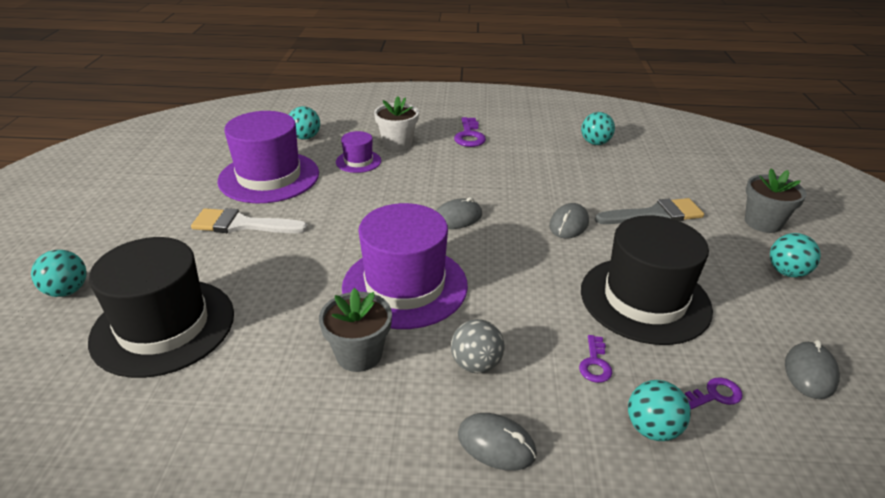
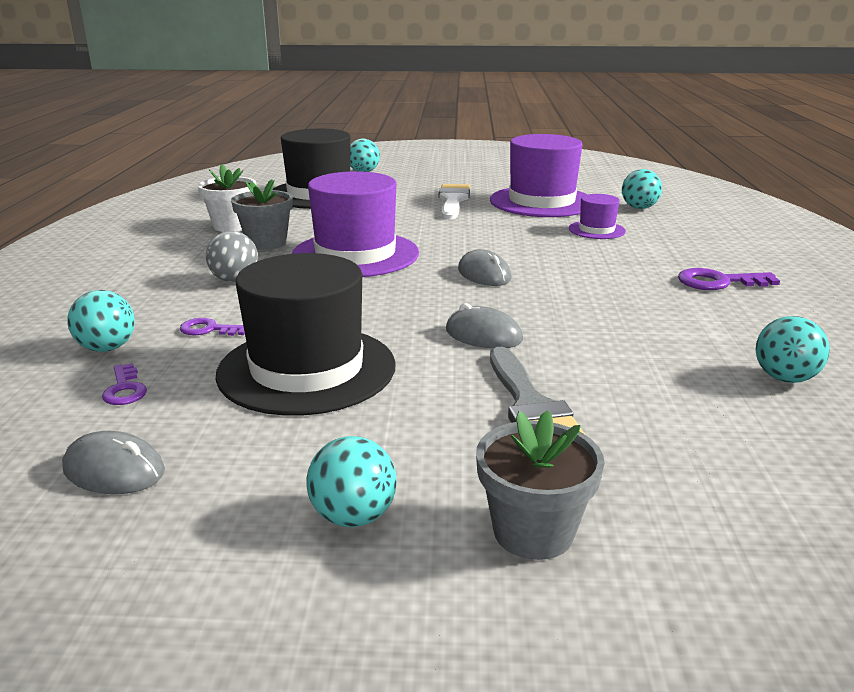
camera: 90 degrees right, 10 degrees down
(397, 143) = (659, 245): white flower pot -> white flower pot (232, 226)
(496, 444) = (140, 285): grey mouse -> none

